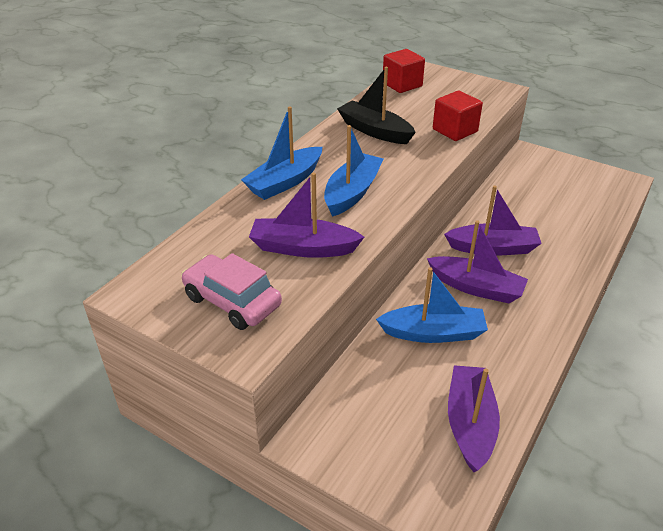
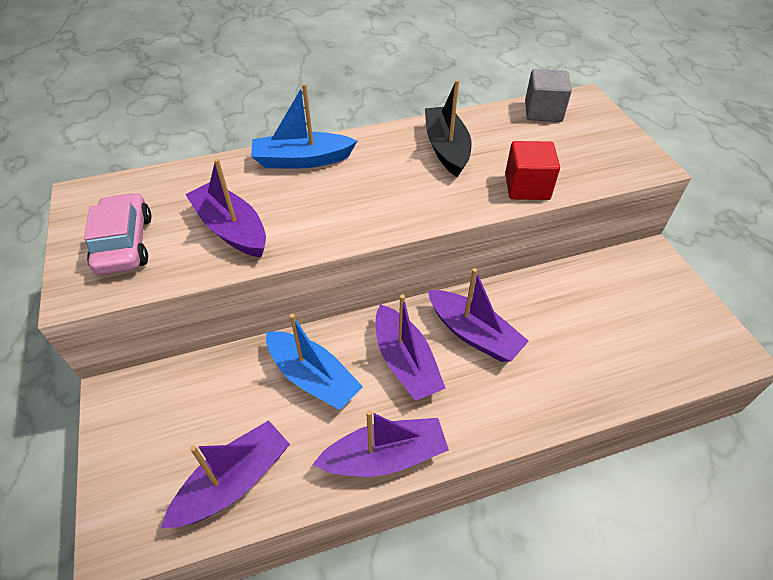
camera: 40 degrees right, 10 degrees up
(352, 192) = (340, 200): blue boat -> none
(402, 85) = (543, 111): red cube -> grey cube
(535, 344) = (385, 457): none -> purple boat

